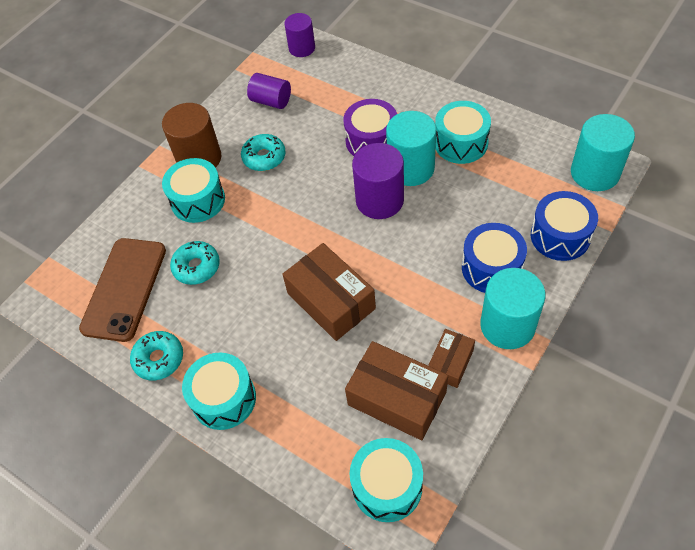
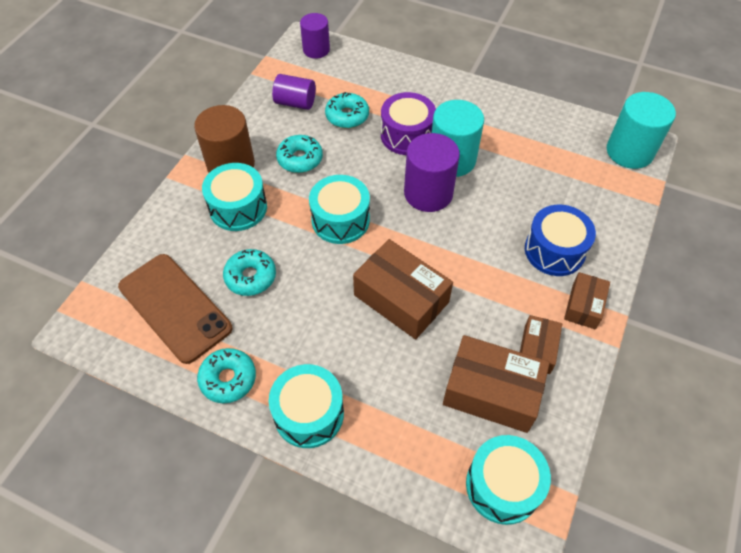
camera: 15 degrees left, 0 degrees up
(124, 289) = (175, 307): brown phone -> brown phone turned 45 degrees counterclockwise
(318, 117) = (347, 116): none -> turquoise donut
(461, 143) = (495, 132): turquoise drum -> turquoise drum (340, 220)
(507, 325) = (584, 306): turquoise cylinder -> brown box
(560, 236) = (612, 214): blue drum -> none

